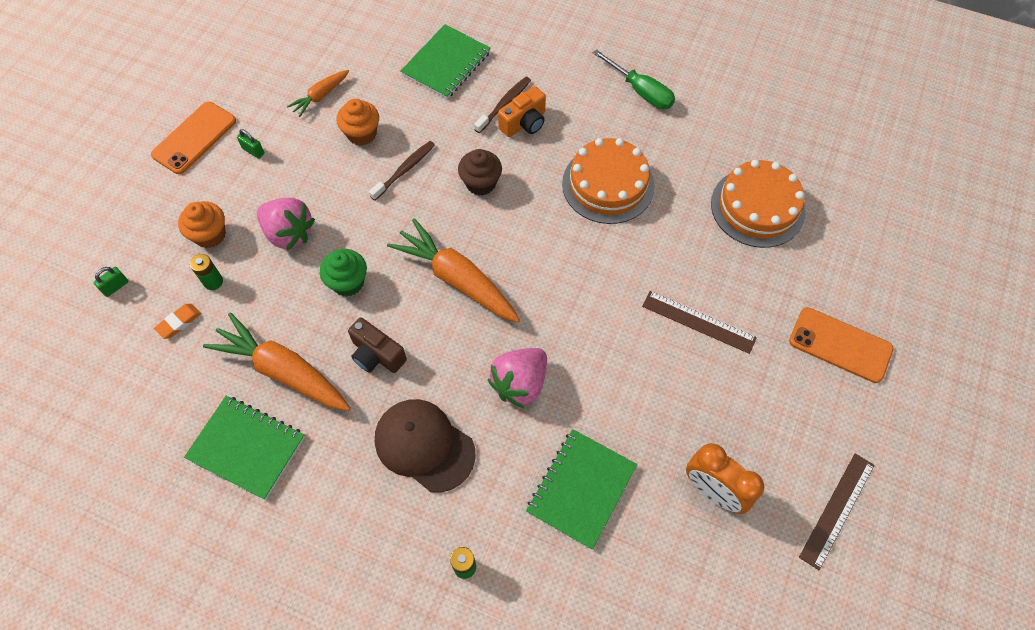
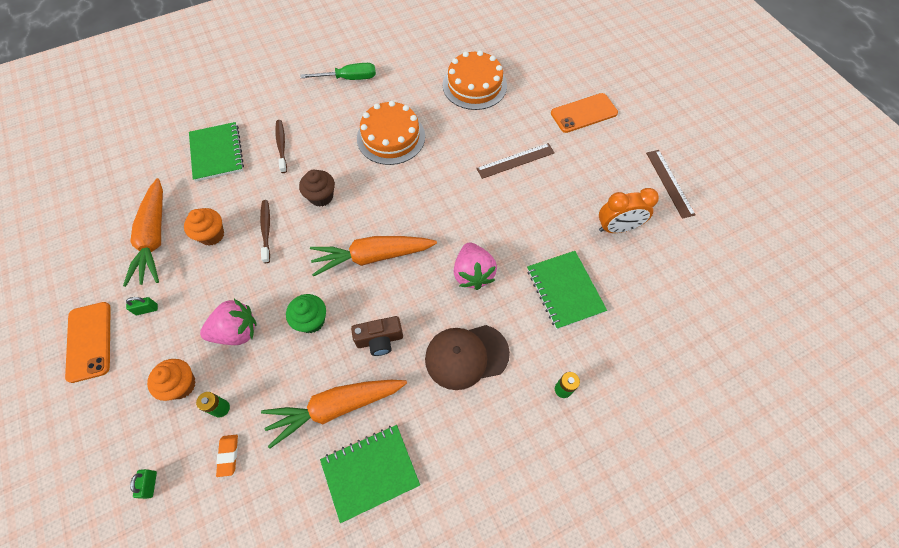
camera: 50 degrees left, 0 degrees up
(320, 96) = (154, 238): orange carrot -> orange carrot, size x1.91
(524, 123) = (306, 145): orange camera -> none

